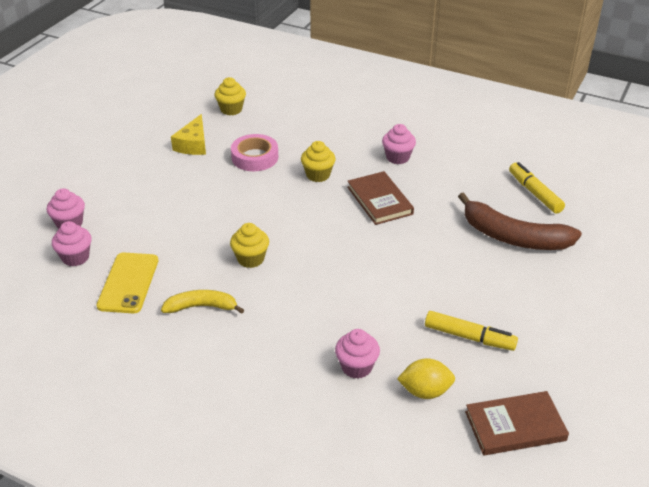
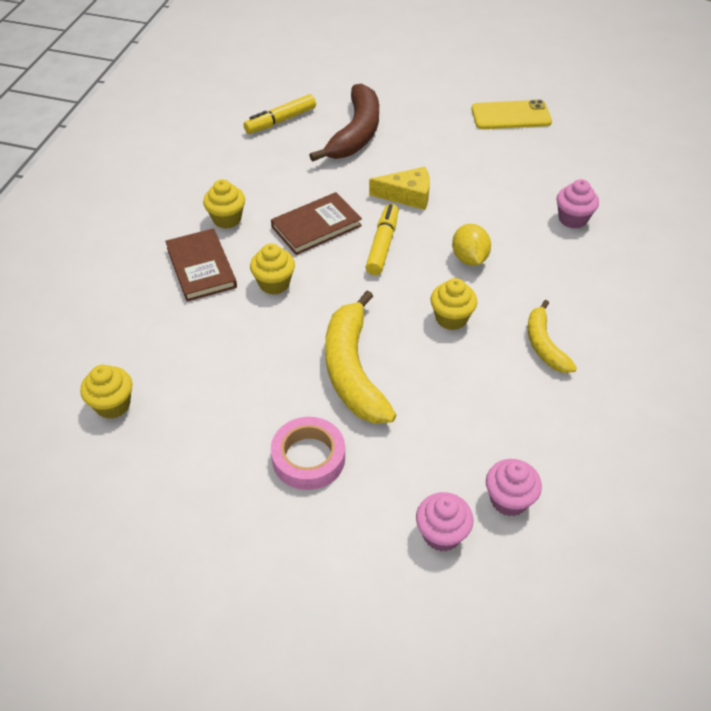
camera: 100 degrees left, 10 degrees up
(128, 283) = (533, 424): yellow phone -> yellow phone (511, 115)
(193, 144) = (216, 431): yellow cheese -> yellow cheese (407, 195)
(218, 203) = (353, 370): none -> yellow banana
(255, 157) = (242, 352): pink tape -> pink tape (308, 458)
(397, 157) = (227, 219): pink cupcake -> yellow cupcake
(425, 391) = (579, 177): yellow lemon -> yellow lemon (469, 258)
(469, 337) = (504, 156): yellow marker -> yellow marker (382, 245)
(515, 426) = (590, 131): brown book -> brown book (201, 267)

